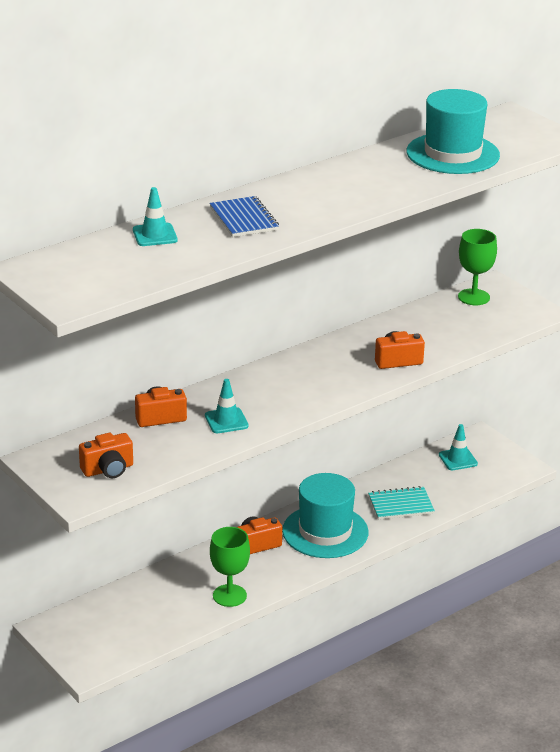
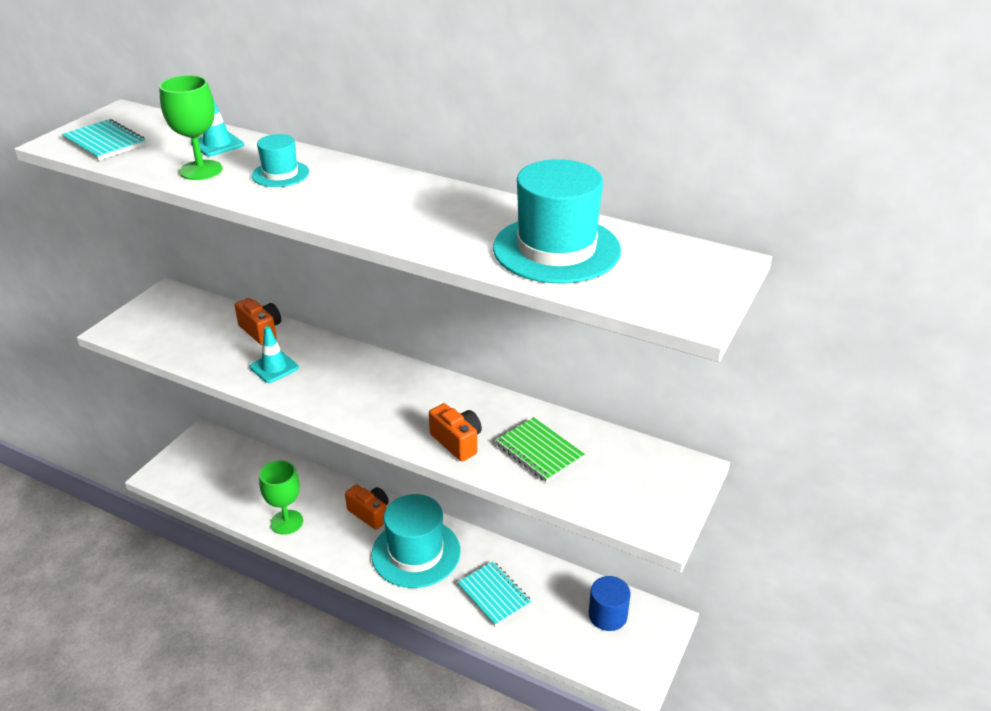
camera: 65 degrees right, 5 degrees up
(94, 282) = (105, 142): none -> turquoise notebook
(108, 470) = (164, 330): orange camera -> none
(244, 219) = (280, 174): blue notebook -> turquoise hat
(433, 332) = (539, 451): none -> green notebook
(458, 459) = (607, 615): turquoise traffic cone -> blue cylinder
(473, 297) = (644, 461): green goblet -> green goblet (201, 170)

